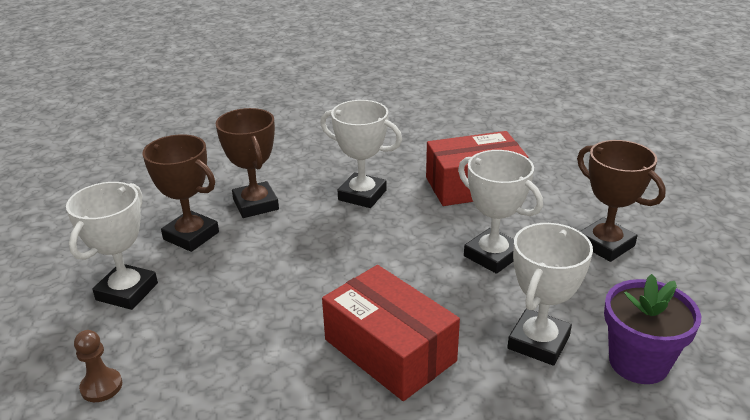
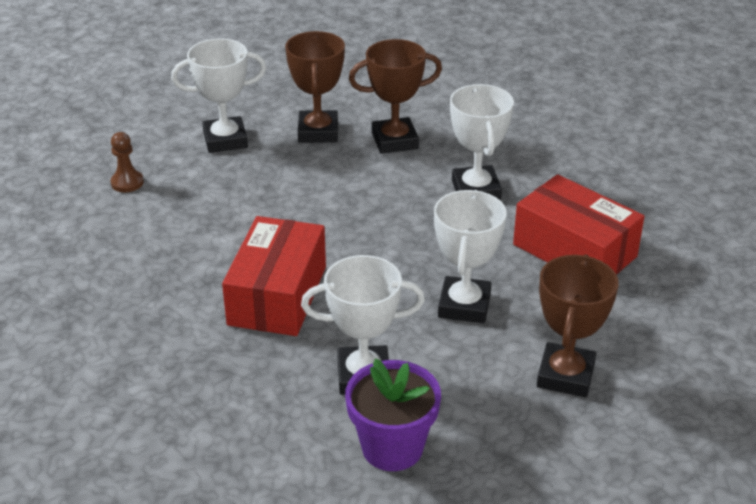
camera: 55 degrees right, 5 degrees up
(256, 204) = (394, 141): brown trophy -> brown trophy turned 45 degrees clockwise

